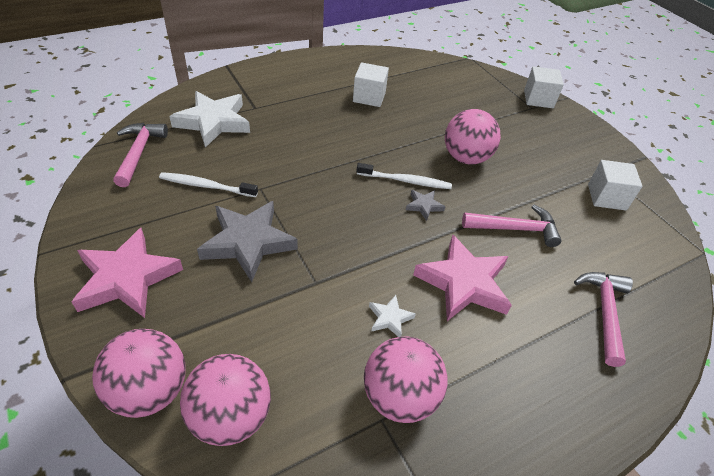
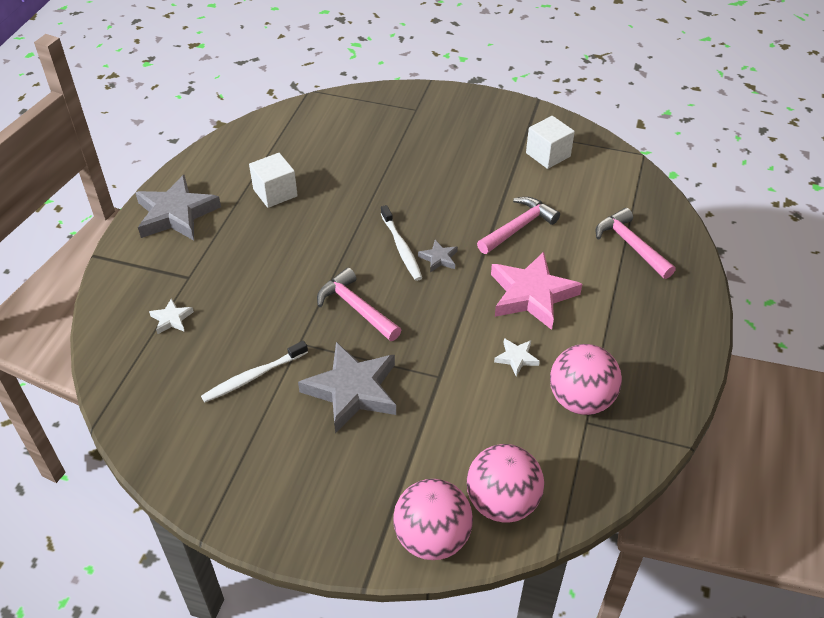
camera: 40 degrees left, 0 degrees up
(127, 278) = (302, 492): pink star -> none
(139, 153) = (147, 398): pink hammer -> pink hammer (356, 308)
(213, 122) = (172, 319): white star -> white star, size x0.45
(297, 72) = (176, 214): none -> grey star
(406, 181) = (401, 248): white toothbrush -> white toothbrush turned 105 degrees clockwise
(466, 158) = (420, 194): pink ball -> none
(538, 99) = (411, 97): white cube -> none

